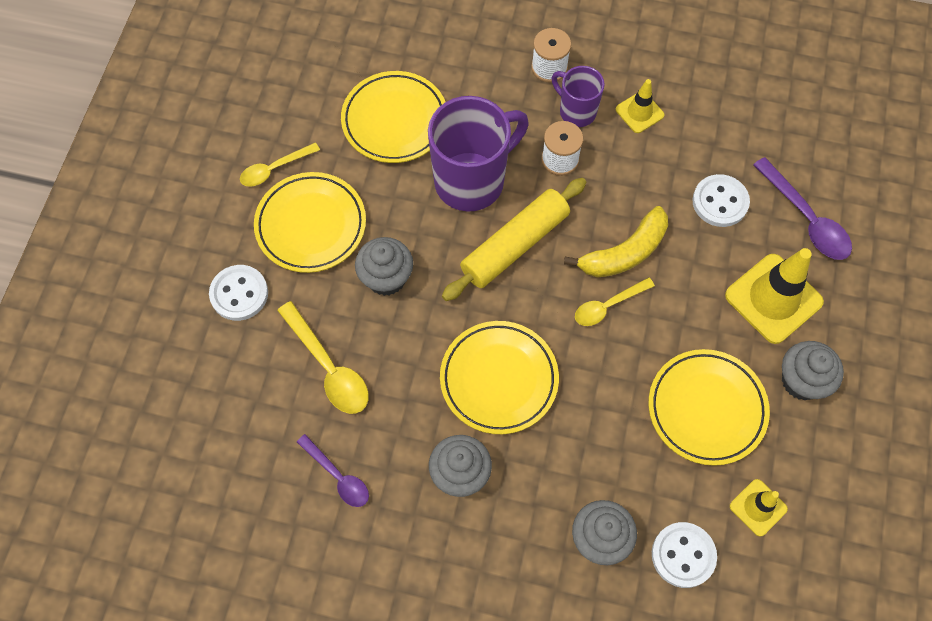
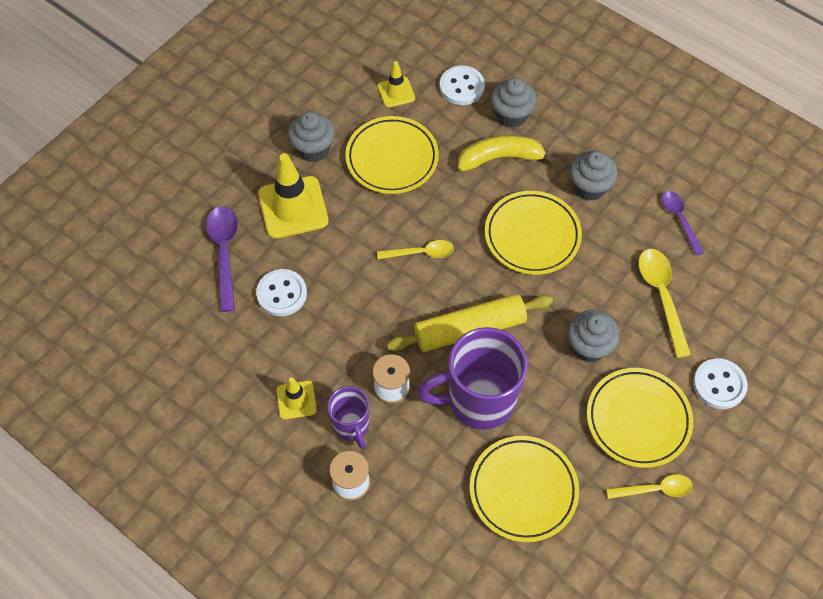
camera: 155 degrees left, 5 degrees down
(624, 253) = (384, 286): yellow banana -> yellow banana (500, 158)

